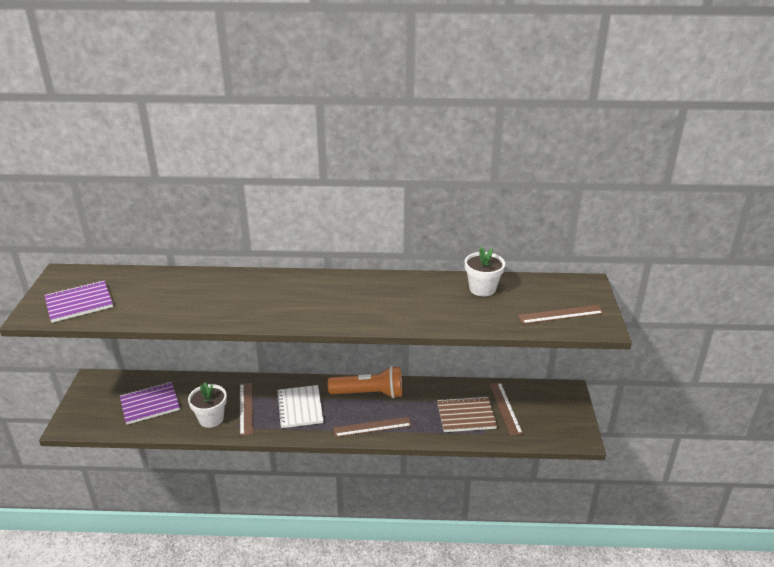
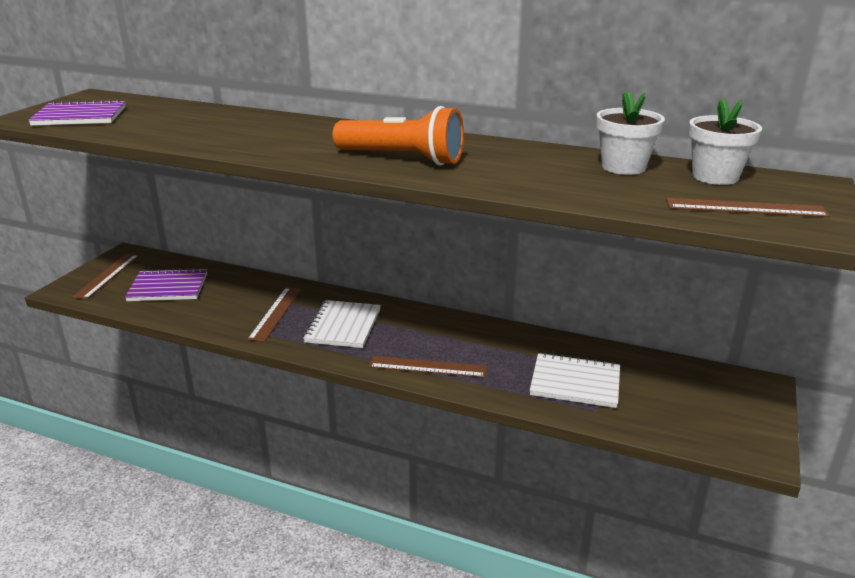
camera: 20 degrees right, 5 degrees down
(211, 418) = (226, 315): white flower pot -> white flower pot (715, 177)
(369, 393) = (446, 329): orange flashlight -> orange flashlight (402, 158)
(466, 416) = (575, 382): brown notebook -> white notebook
(505, 408) = (643, 386): brown ruler -> brown ruler (107, 276)

